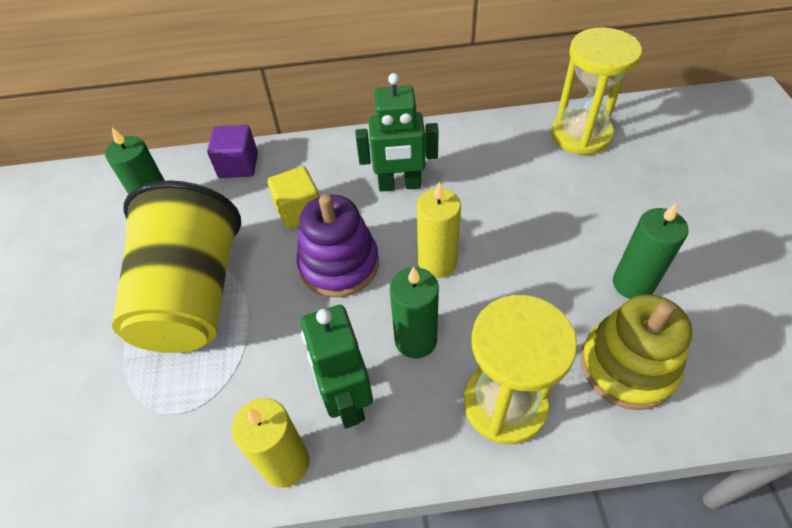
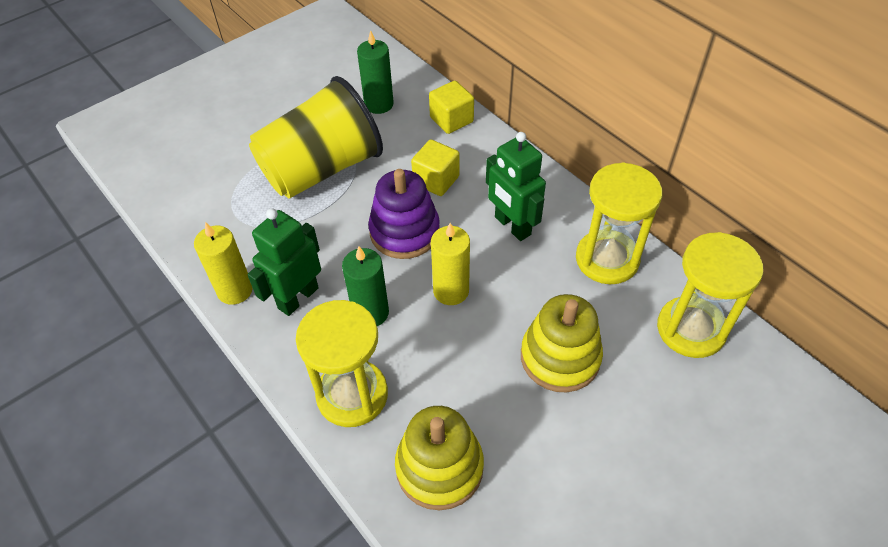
camera: 55 degrees right, 0 degrees up
(238, 165) = (451, 120): purple cube -> yellow cube
(482, 146) = (607, 259): none -> yellow hourglass
(559, 222) = (560, 357): none -> yellow stacking toy
(633, 284) = (531, 441): green candle -> none

